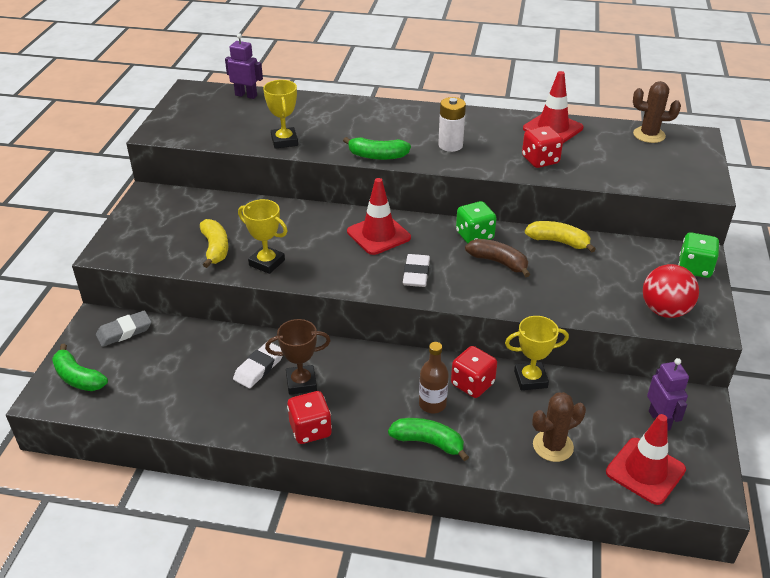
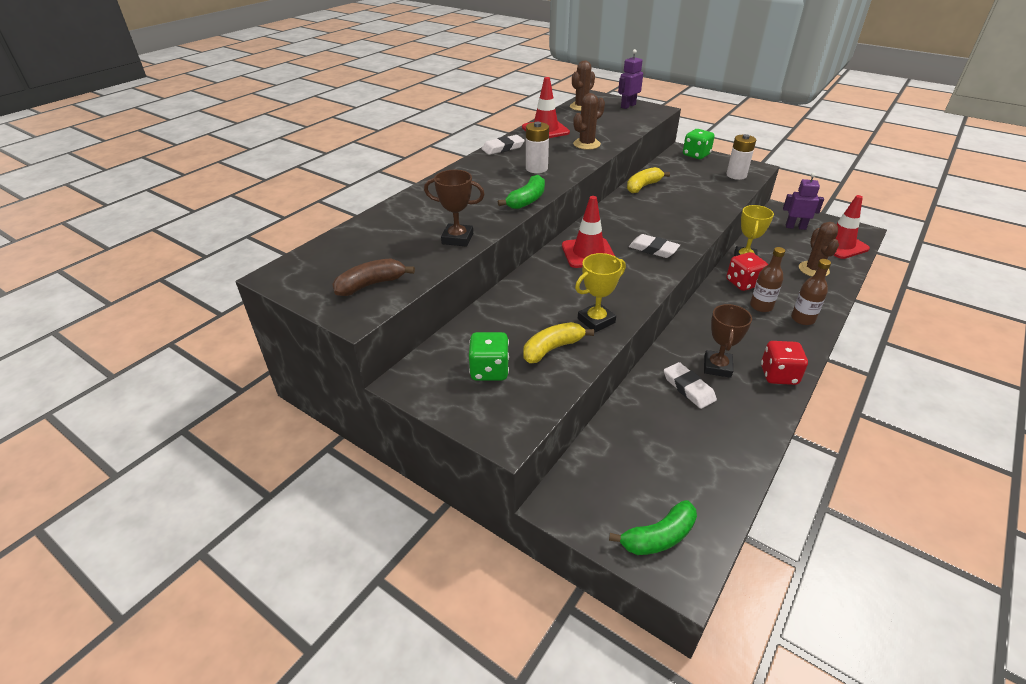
camera: 65 degrees left, 0 degrees up
(124, 331) = (591, 480): grey eraser -> none
(215, 248) = (552, 349): yellow banana -> yellow banana turned 45 degrees counterclockwise
(246, 95) = (336, 243): purple robot -> purple robot (628, 106)
(284, 141) = (457, 238): yellow trophy -> brown trophy
(428, 442) = (802, 319): green banana -> brown bottle
(474, 236) = (616, 214): green dice -> green dice (489, 370)
(482, 116) = (503, 148): none -> white eraser
(498, 262) = (656, 213): brown banana -> brown banana (371, 285)
(540, 160) = (586, 144): red dice -> brown cactus
(664, 311) = (736, 175): red ball -> white battery

